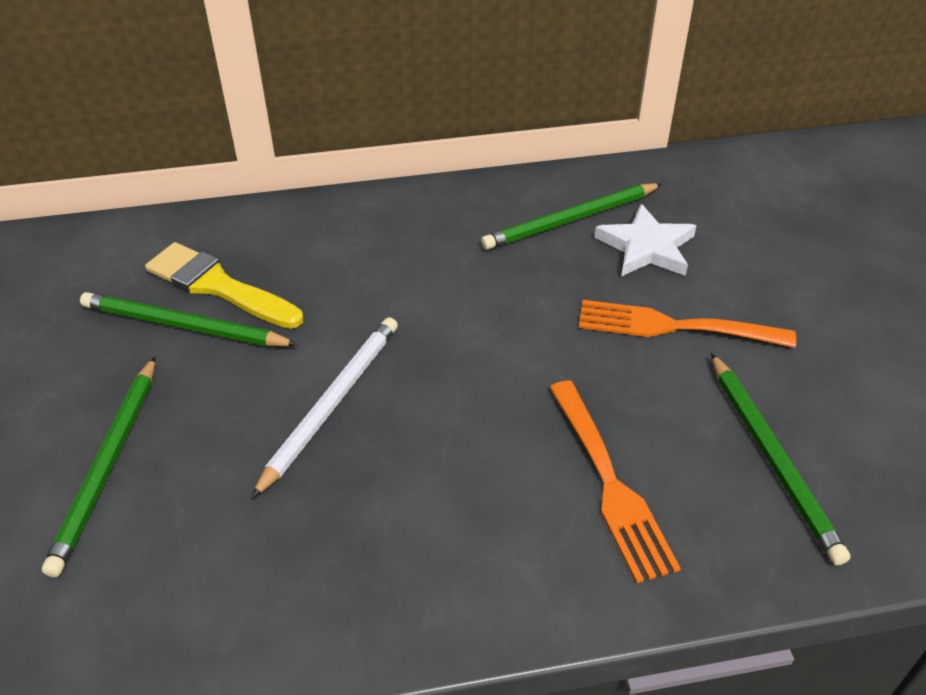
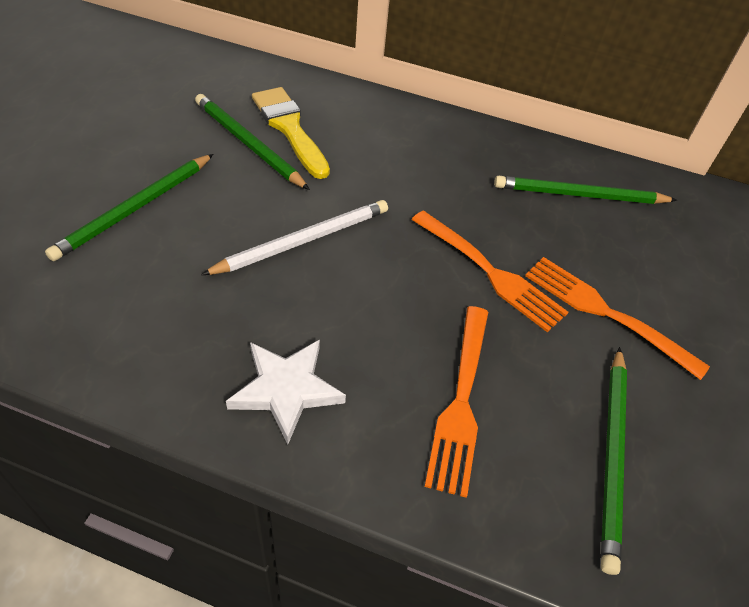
camera: 25 degrees right, 5 degrees up
(542, 341) = (489, 272): none -> orange fork
(646, 247) = (627, 242): white star -> white star (286, 389)

